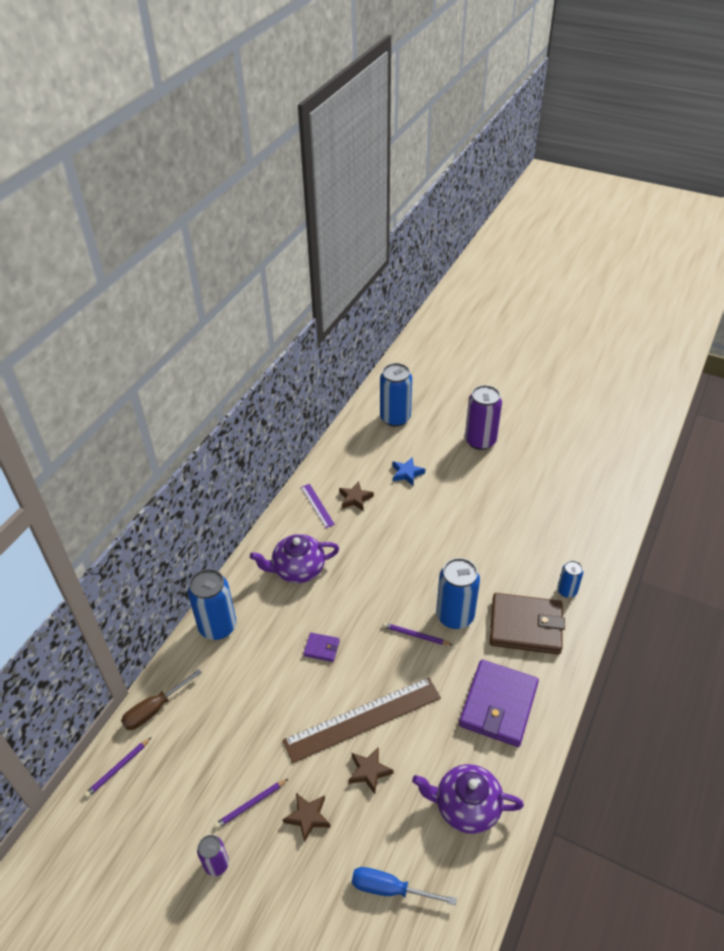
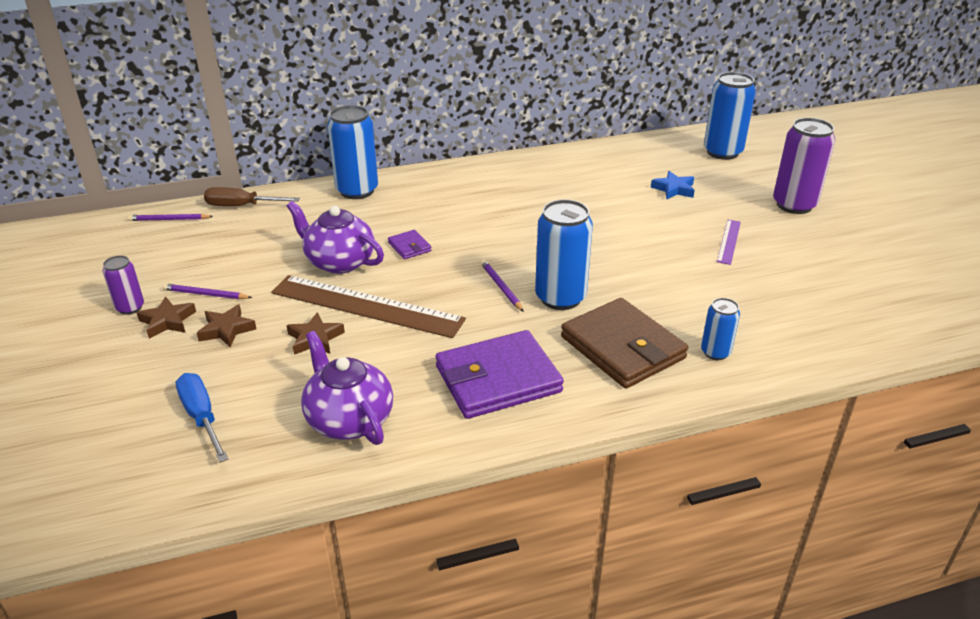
camera: 45 degrees right, 10 degrees down
(297, 569) = (472, 194): purple teapot -> purple teapot (339, 262)
(317, 505) = (554, 168): purple ruler -> purple ruler (729, 241)
(355, 498) = (595, 180): brown star -> brown star (167, 321)

